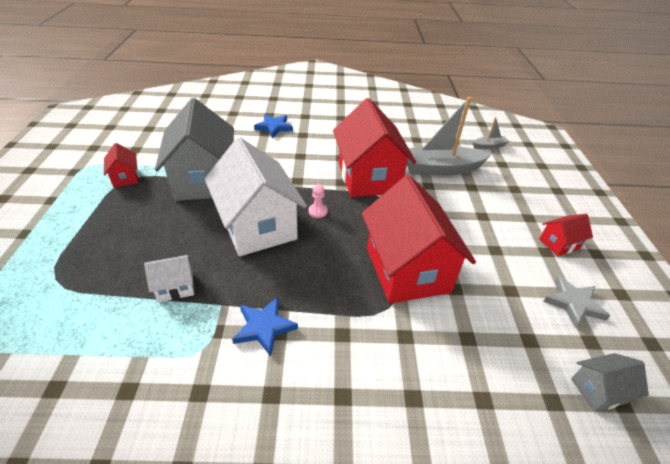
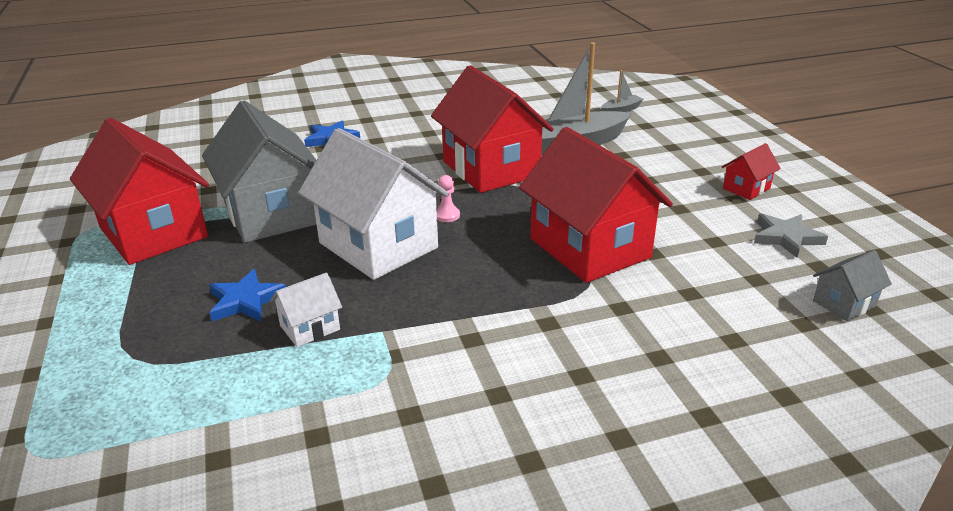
camera: 15 degrees left, 10 degrees down
(125, 177) = (153, 232): red house -> red house, size x2.28
(264, 327) = (450, 338): blue star -> blue star (246, 301)

